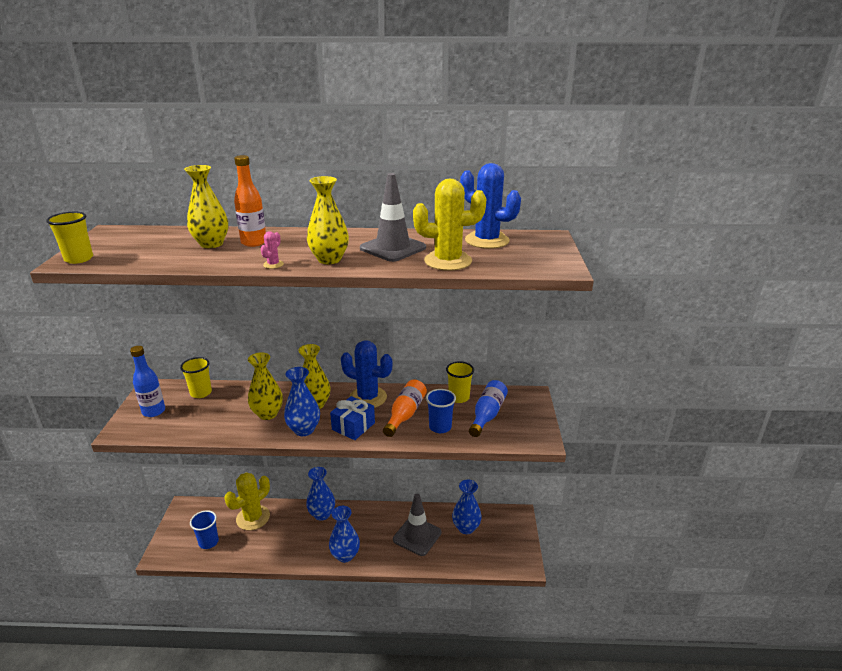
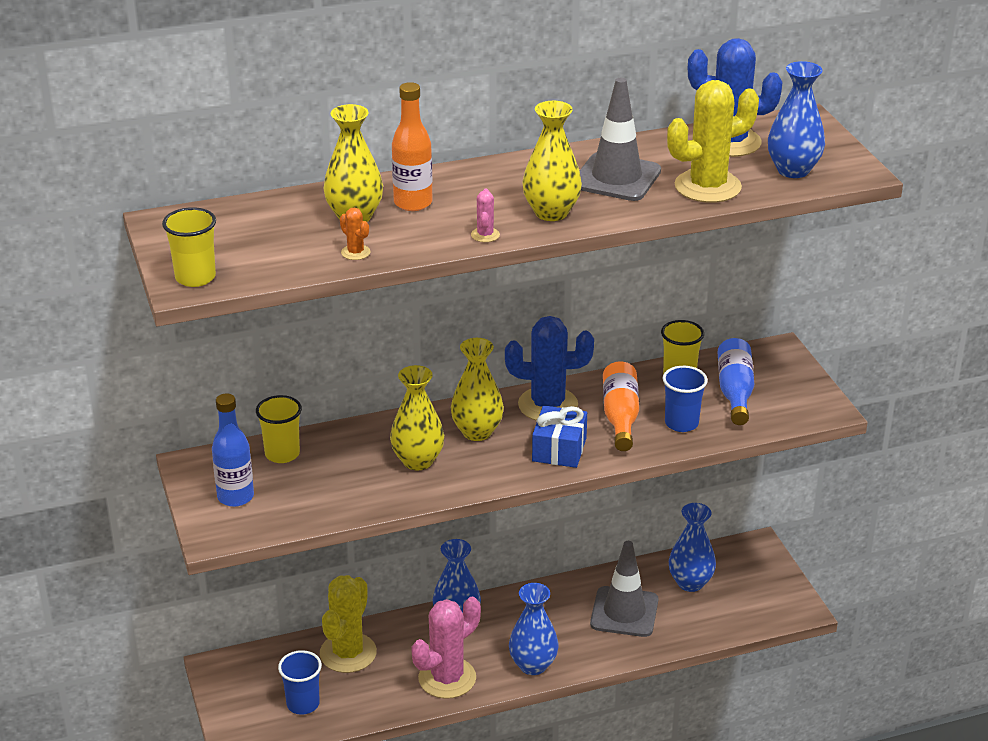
camera: 20 degrees left, 5 degrees up
(185, 261) = (355, 252): none -> orange cactus
(293, 549) = (447, 678): none -> pink cactus
(304, 430) = (492, 470): blue vase -> blue vase (793, 170)

